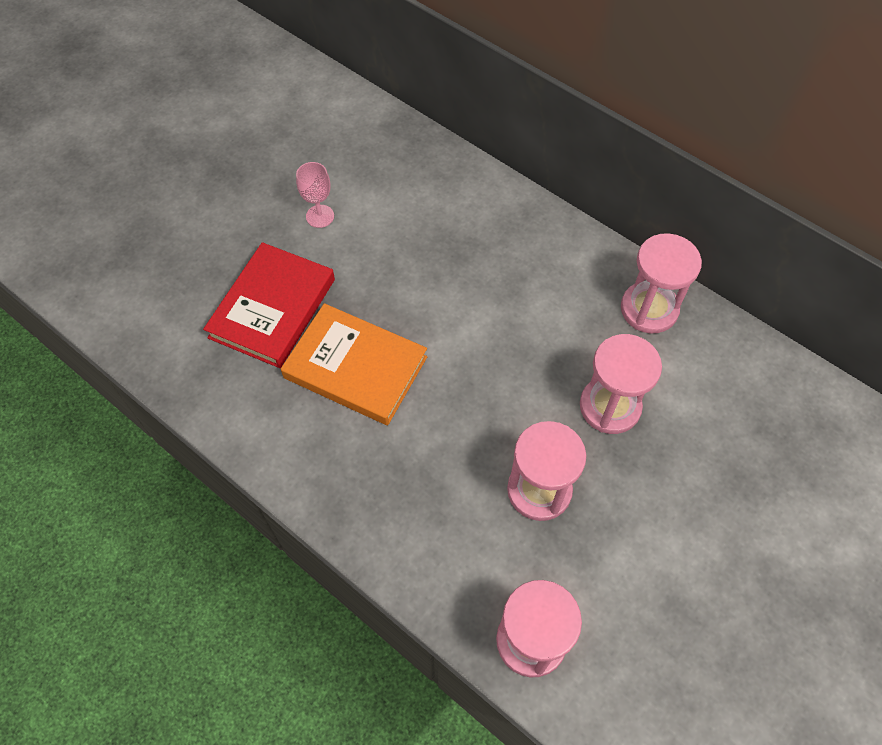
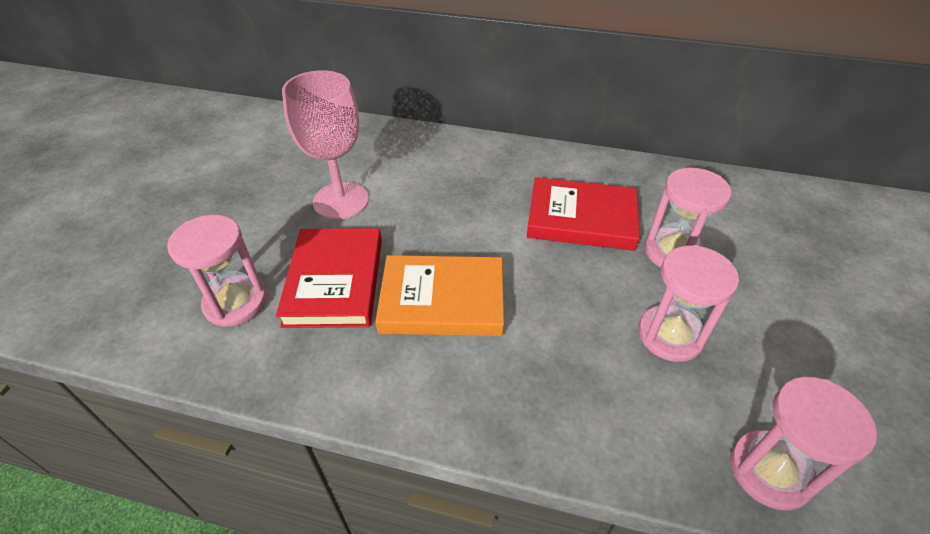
camera: 25 degrees left, 15 degrees down
(320, 216) = (341, 201): pink goblet -> pink goblet, size x2.08
(544, 330) = (581, 218): none -> red book
(649, 309) = (645, 180): pink hourglass -> pink hourglass (235, 303)

